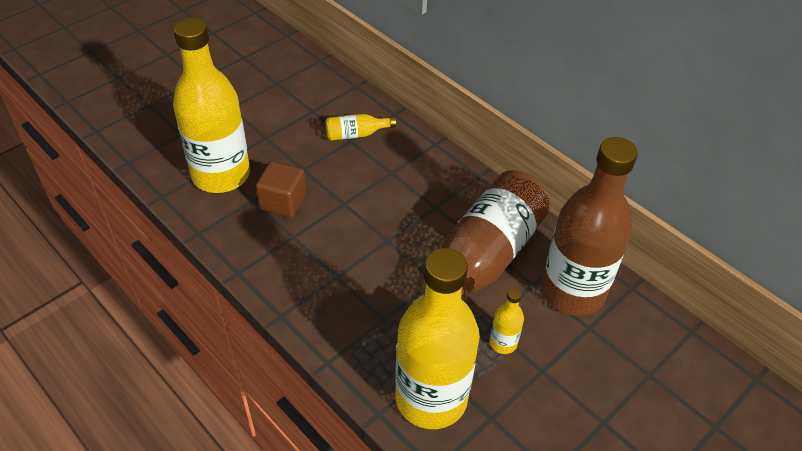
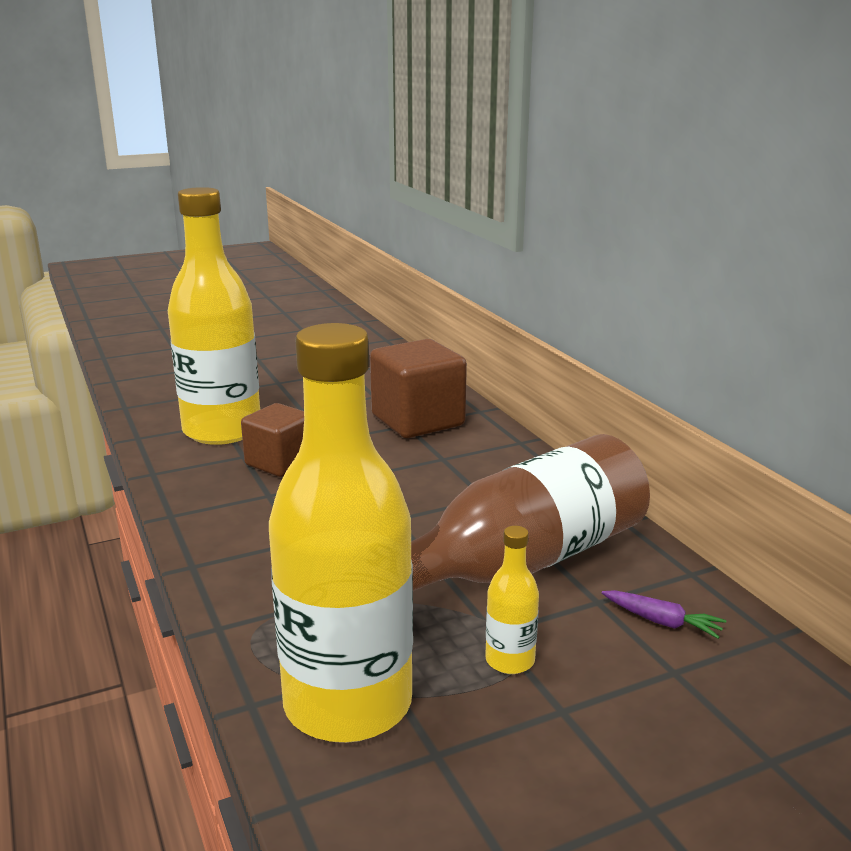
camera: 20 degrees right, 25 degrees down
(356, 134) = (417, 421): yellow bottle -> brown cube
(572, 292) = (662, 622): brown bottle -> purple carrot

